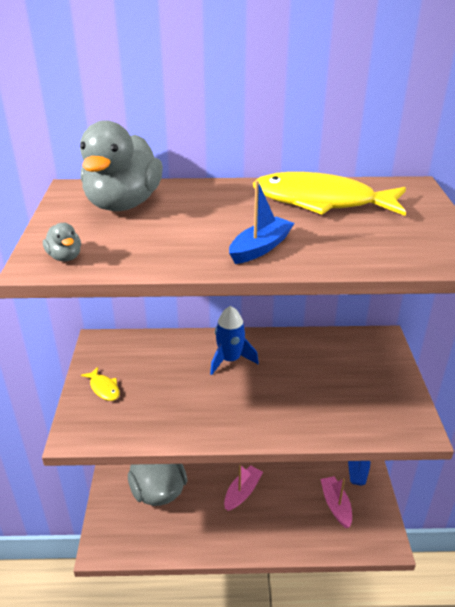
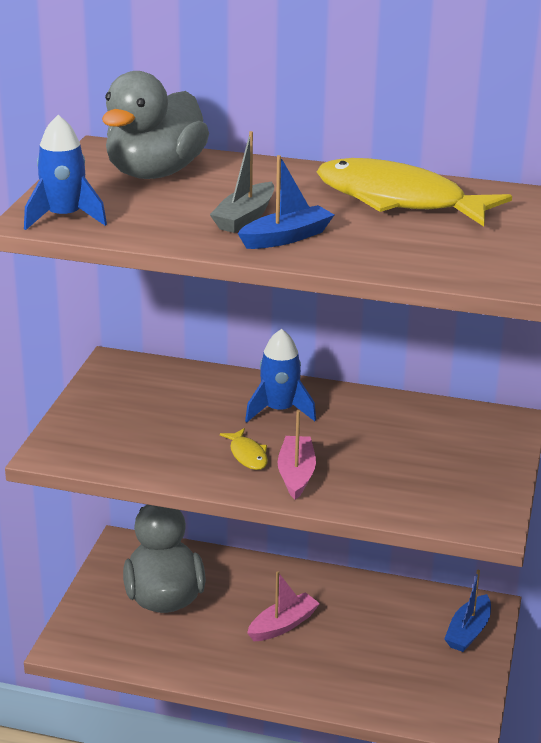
camera: 15 degrees right, 5 degrees down
(65, 257) = (64, 217): grey duck -> blue rocket
(103, 388) = (102, 413): yellow fish -> yellow fish (247, 455)
(216, 234) = (245, 217): none -> grey boat
(335, 505) = (412, 666): pink boat -> pink boat (296, 474)

